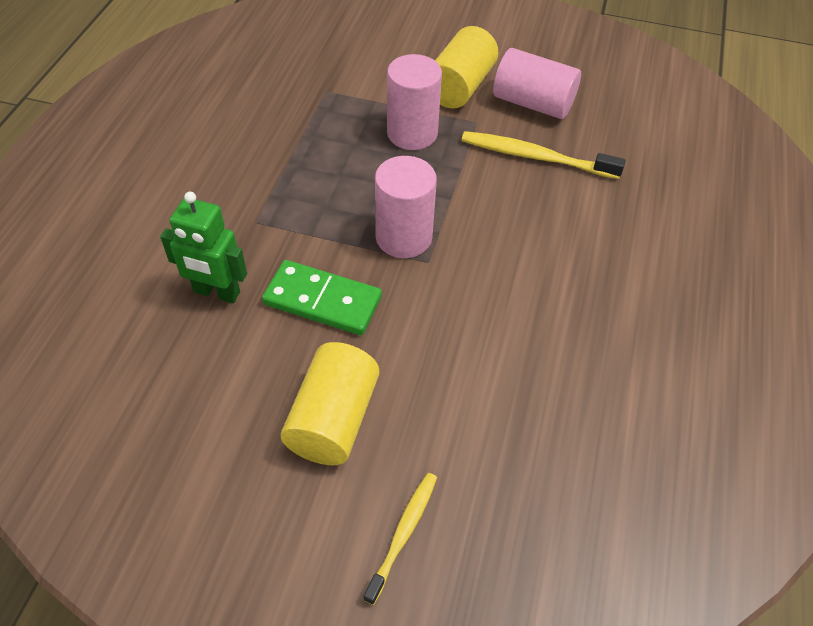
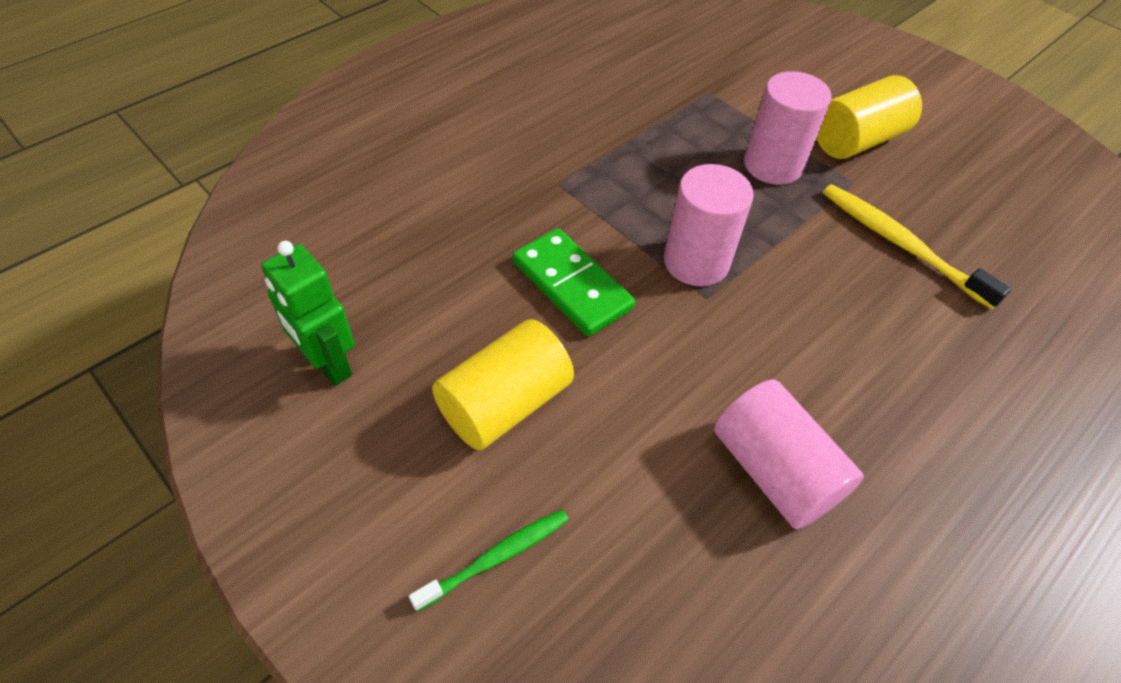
camera: 30 degrees right, 0 degrees up
(216, 292) = (478, 231): green robot -> green robot (328, 364)
(403, 534) = (495, 558): yellow toothbrush -> green toothbrush
(533, 103) = (933, 188): pink cylinder -> pink cylinder (774, 471)

